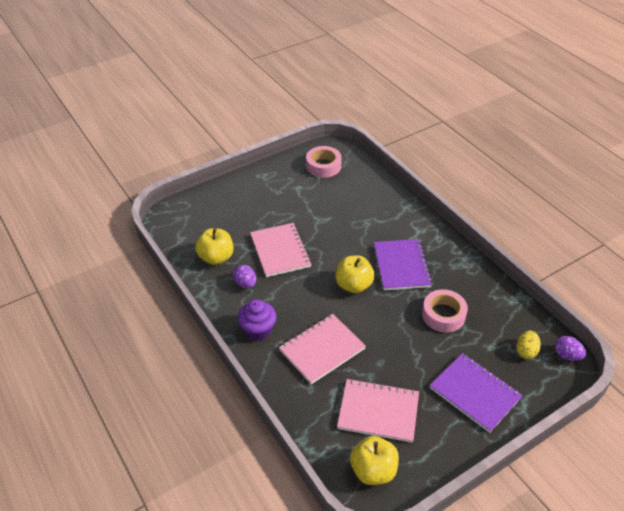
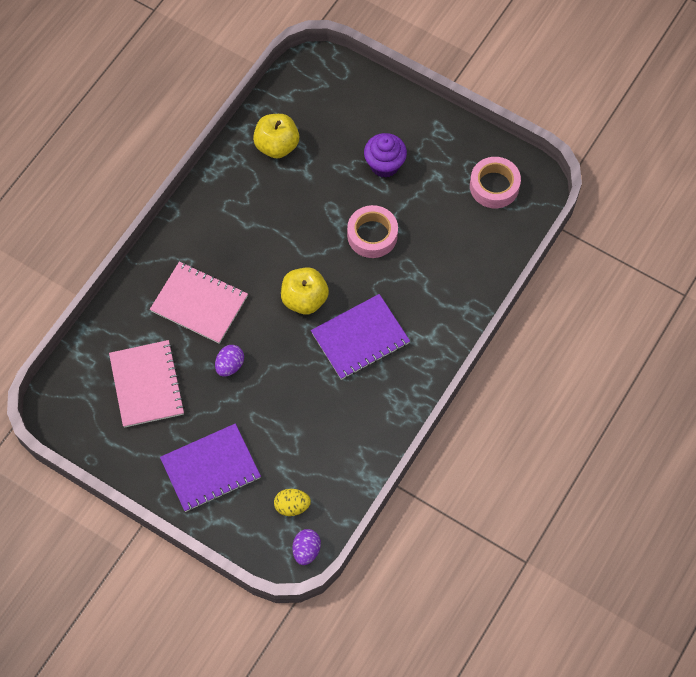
camera: 65 degrees right, 20 degrees up
(245, 283) = (253, 192): purple egg -> purple egg (230, 365)
(258, 330) = (196, 233): purple cupcake -> purple cupcake (384, 165)
(280, 251) = (319, 204): pink notebook -> none
(373, 470) = (79, 403): yellow apple -> none
(443, 315) = (305, 406): pink tape -> pink tape (372, 235)
(475, 393) = (210, 469): purple notebook -> purple notebook turned 45 degrees clockwise

